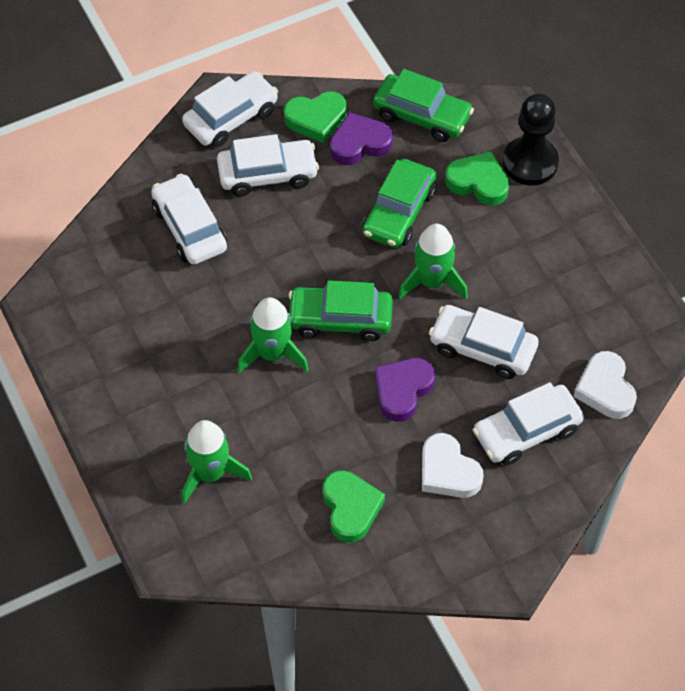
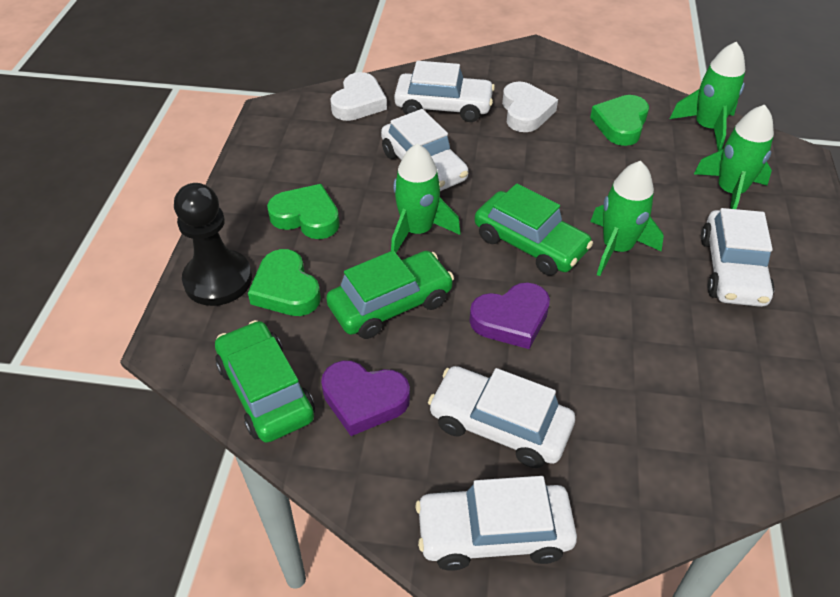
camera: 145 degrees left, 10 degrees down
(189, 228) = (636, 413): white car -> white car (732, 270)
(268, 554) = (707, 128): none -> green rocket
(316, 119) = (387, 462): green heart -> green heart (306, 217)
(402, 390) = (517, 170): purple heart -> purple heart (511, 320)

